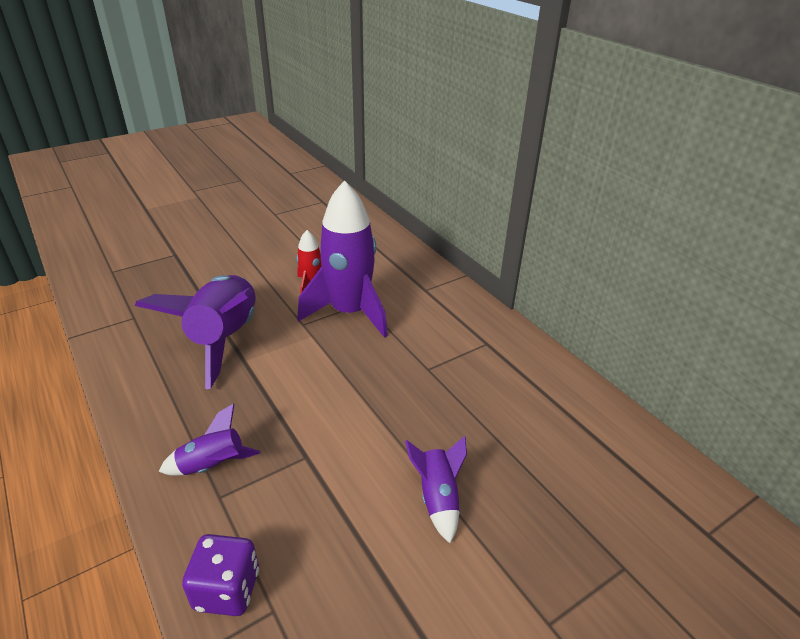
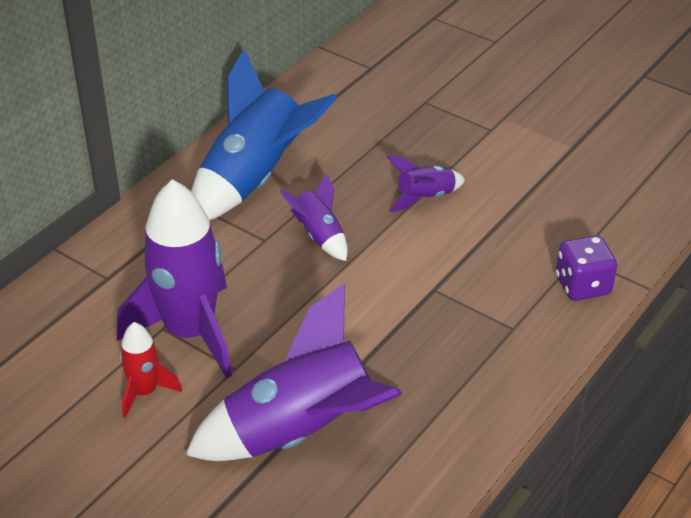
camera: 110 degrees left, 5 degrees up
(213, 466) = (485, 348): purple rocket -> purple rocket (319, 236)
(512, 382) = (255, 179): none -> blue rocket

